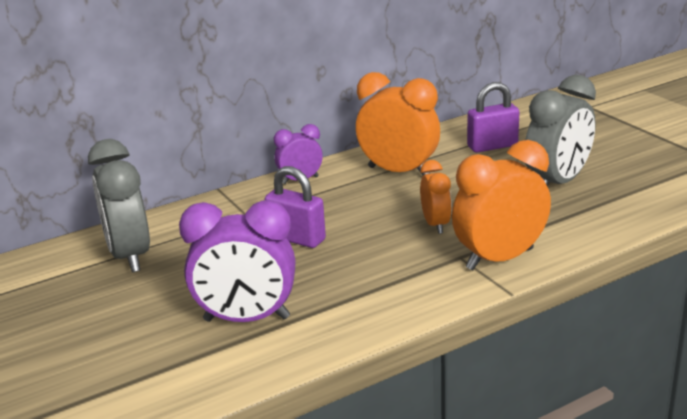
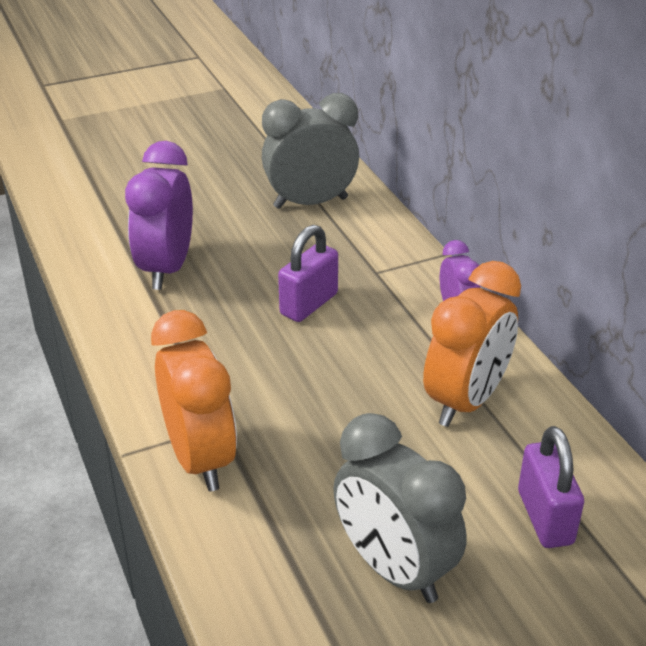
camera: 95 degrees right, 10 degrees up
(435, 225) = (304, 415): orange clock -> none

